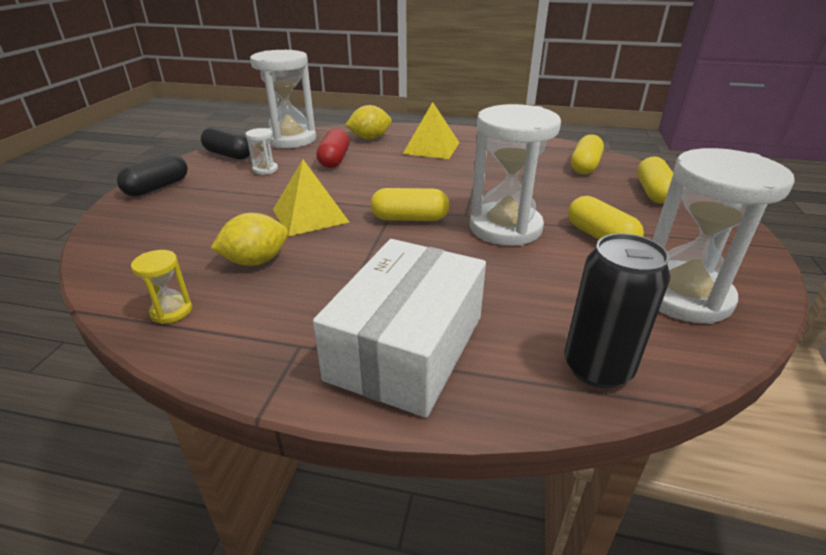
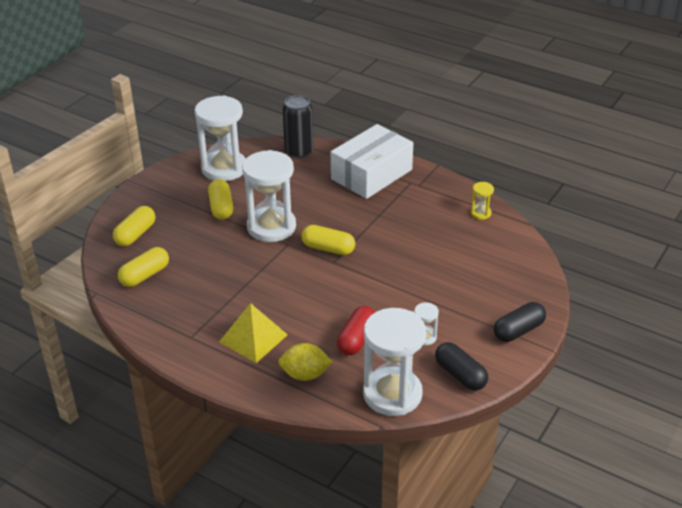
camera: 160 degrees left, 5 degrees up
(256, 261) = (436, 235): yellow lemon -> none
(310, 215) = (396, 267): yellow pyramid -> none

